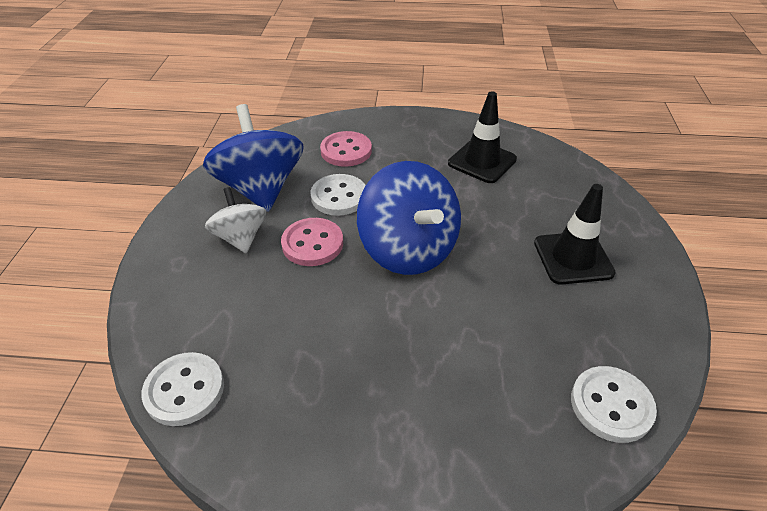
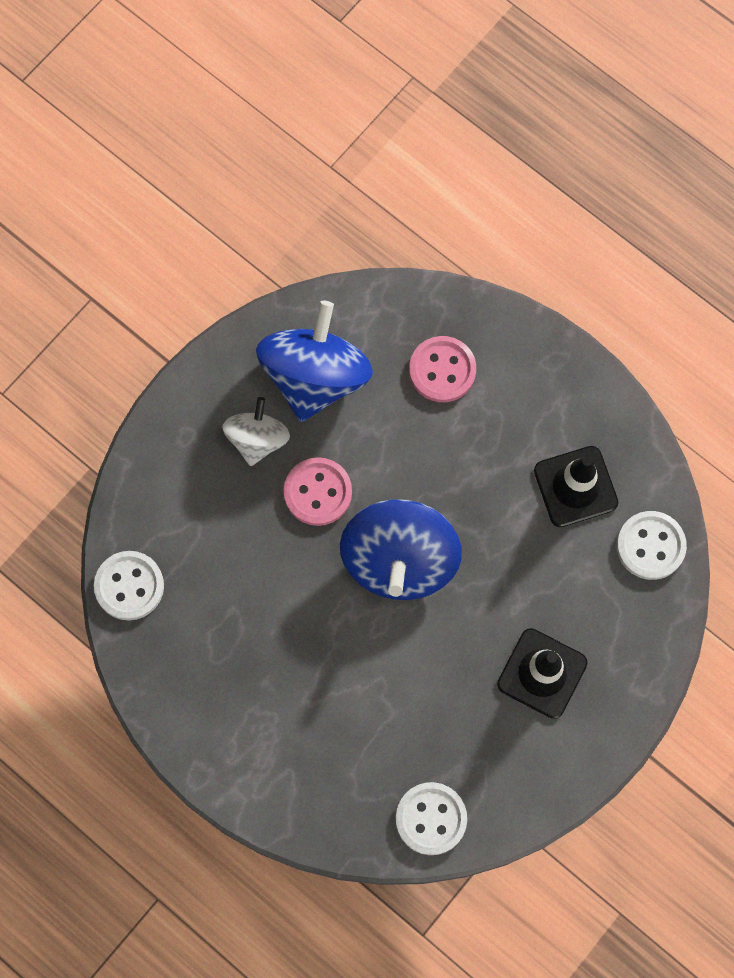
camera: 35 degrees right, 30 degrees up
(339, 197) = (385, 442): white button -> white button (650, 546)

